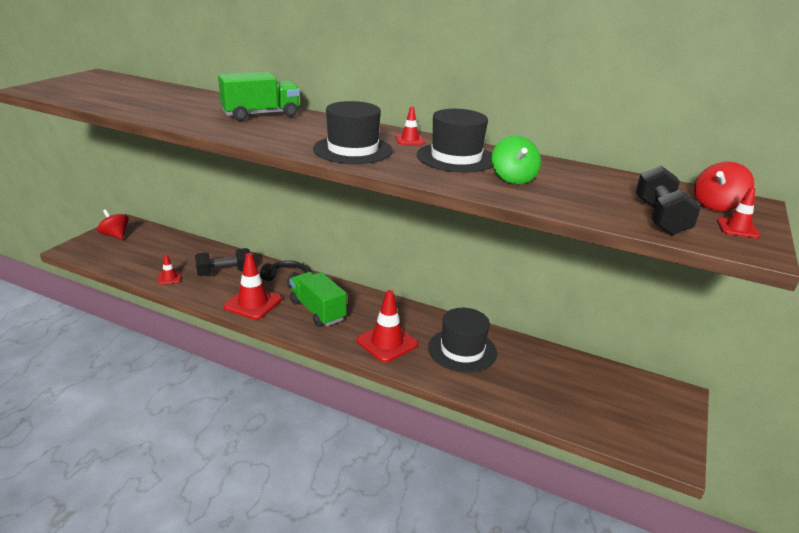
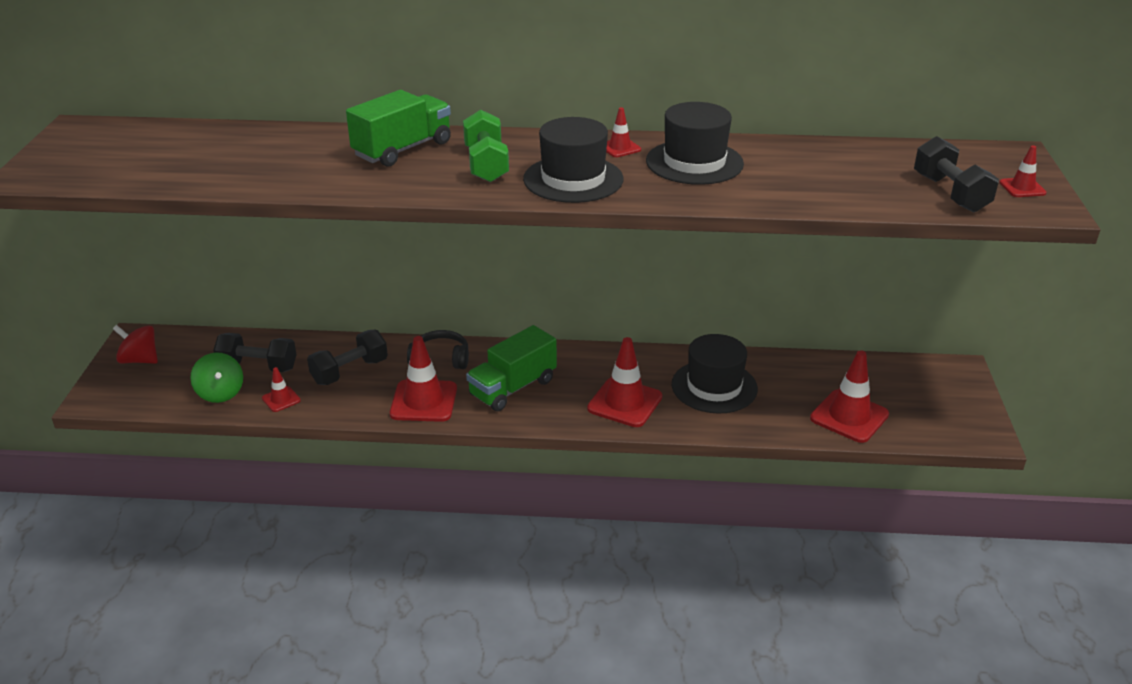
camera: 20 degrees left, 5 degrees up
(174, 256) = (258, 367): none -> black dumbbell
(303, 131) = (486, 164): none -> green dumbbell
(317, 311) = (512, 388): green truck -> green truck turned 75 degrees counterclockwise
(513, 178) = (777, 177): green spinning top -> green spinning top (220, 393)
(557, 404) = (849, 416): none -> red traffic cone
(716, 205) = (988, 163): red spinning top -> none

